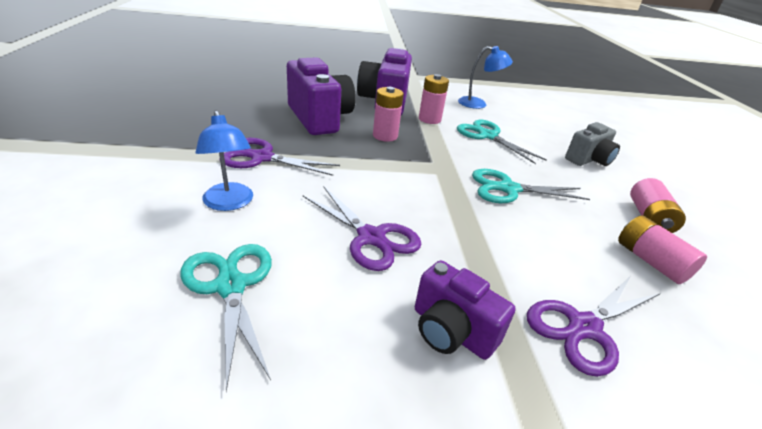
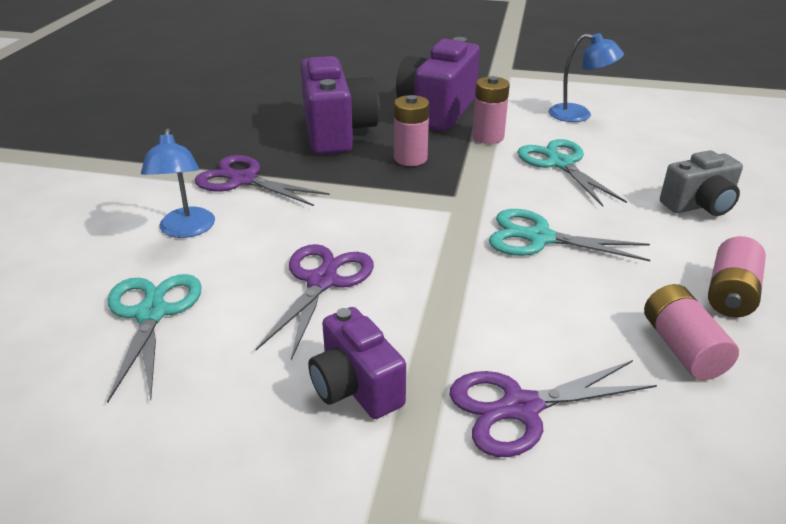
camera: 20 degrees right, 0 degrees up
(371, 238) = (322, 281): purple scissors -> purple scissors turned 135 degrees counterclockwise

